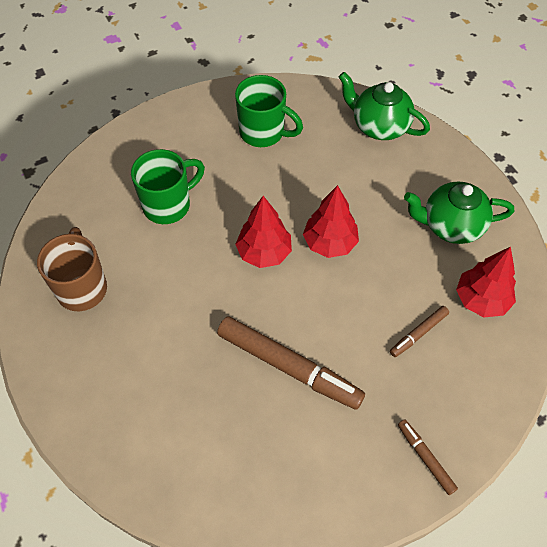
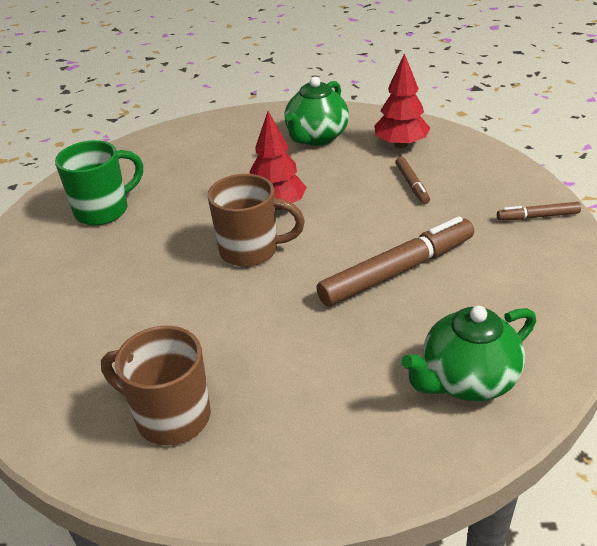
camera: 60 degrees left, 20 degrees down
(168, 205) = (123, 305): green mug -> none
(264, 253) = (251, 250): red tree -> brown mug
(379, 126) = (174, 142): green teapot -> green teapot (467, 380)

